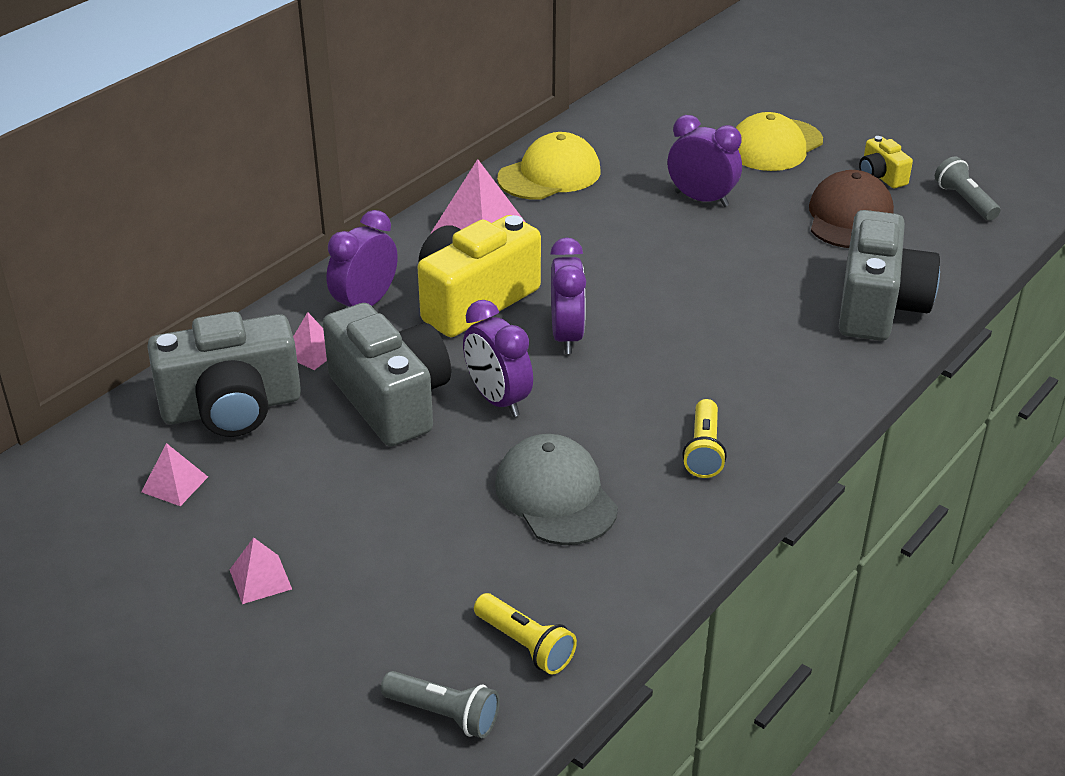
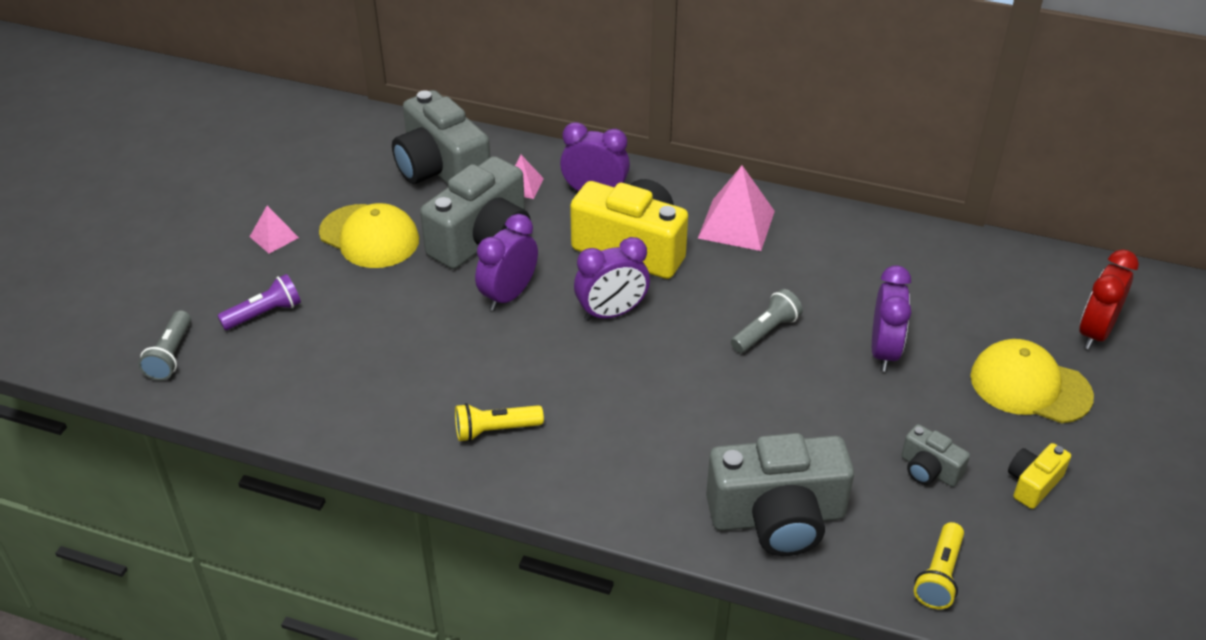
camera: 70 degrees right, 5 degrees up
(174, 484) = (353, 171): pink pyramid -> none
(412, 609) = (264, 313): none -> purple flashlight
(525, 645) = (243, 378): yellow flashlight -> yellow flashlight (939, 575)
(549, 175) = (853, 243): yellow cap -> yellow cap (369, 236)
(556, 495) = (406, 355): grey cap -> none
(728, 100) = (1095, 332): none -> red clock
(849, 217) = (929, 470): brown cap -> grey camera
(964, 201) = (1035, 566): grey flashlight -> grey flashlight (765, 332)

